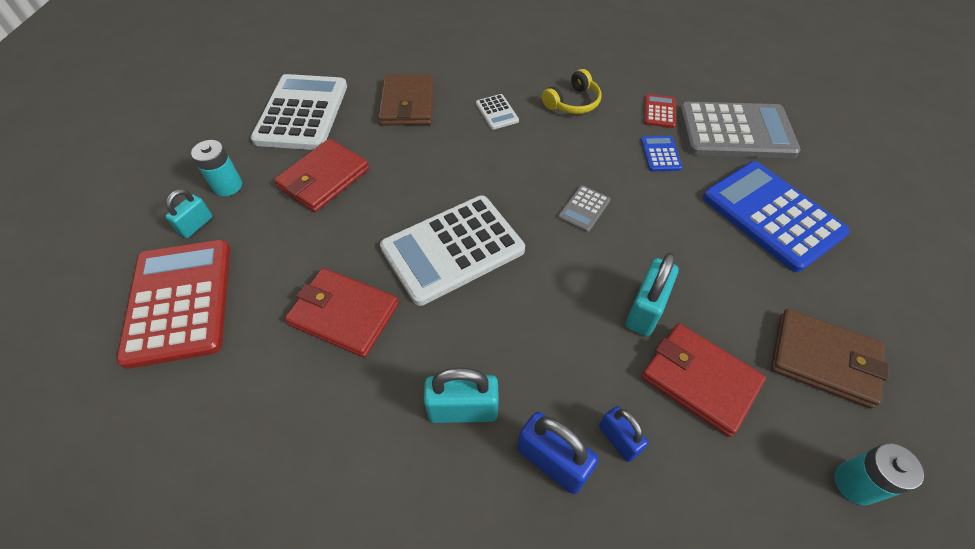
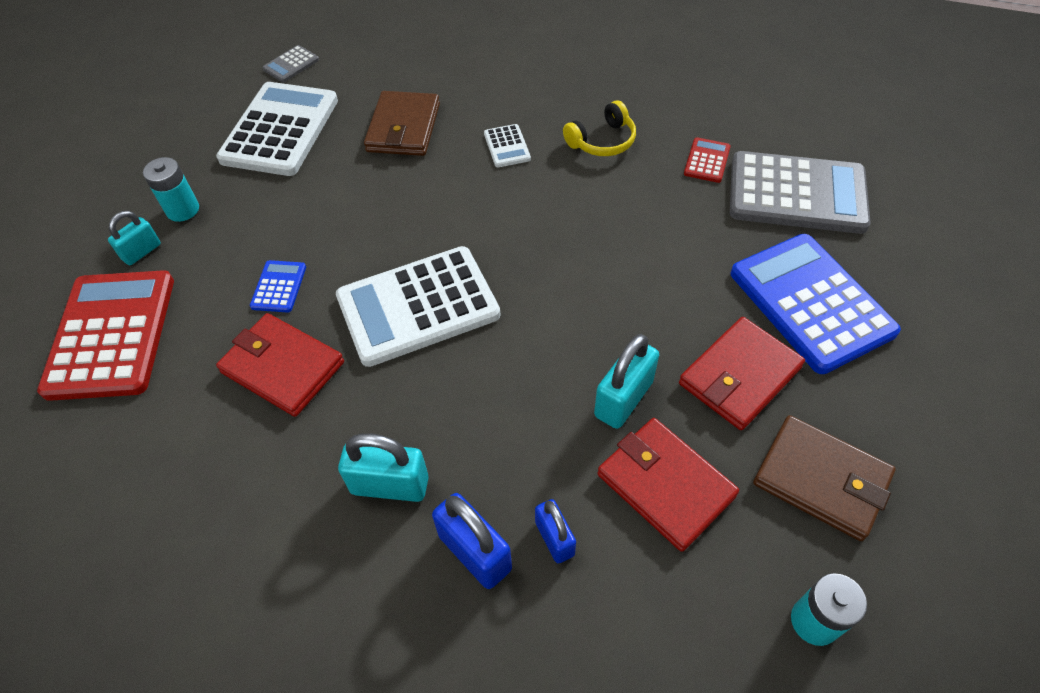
camera: 10 degrees right, 0 degrees up
(324, 178) = (290, 210): red wallet -> red wallet (739, 376)
(584, 209) = (582, 273): grey calculator -> grey calculator (291, 64)
(660, 154) = (693, 214): blue calculator -> blue calculator (279, 287)

